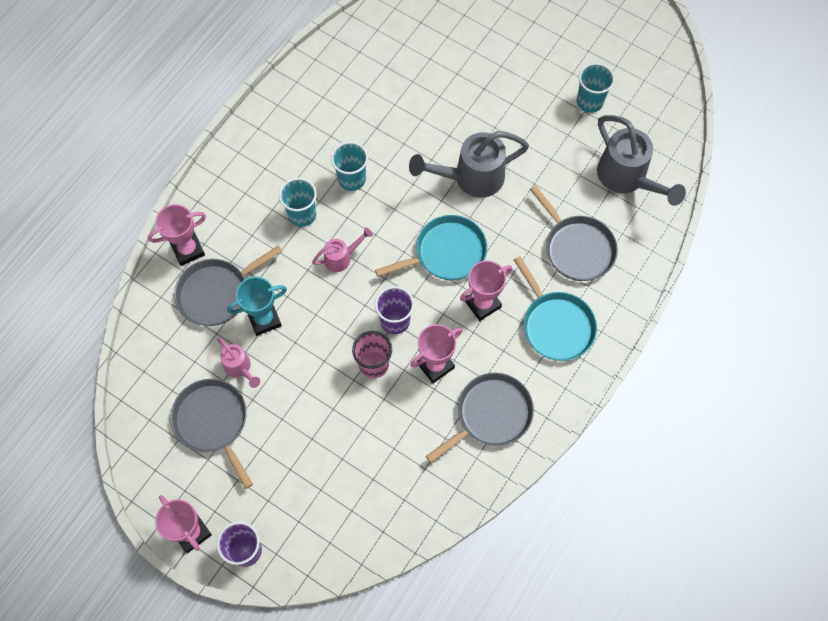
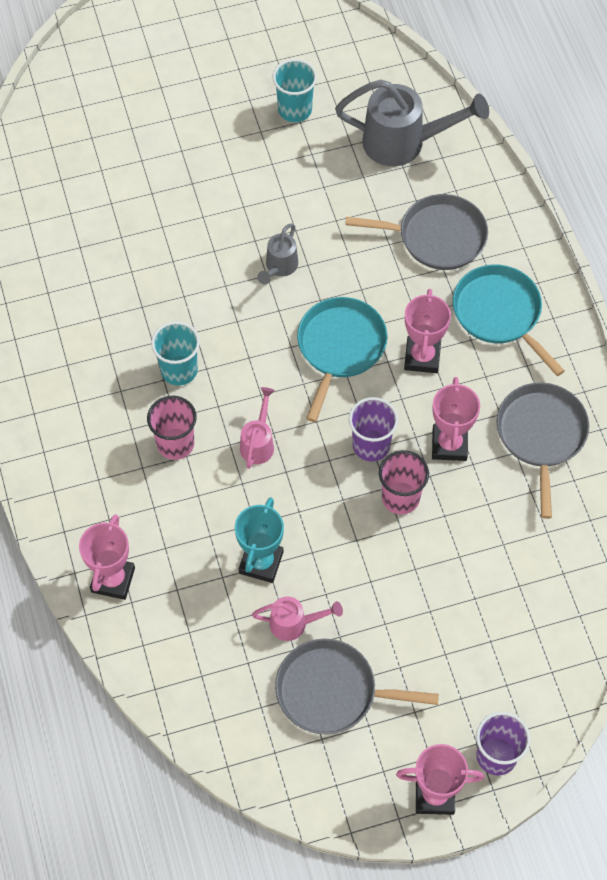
camera: 50 degrees left, 5 degrees down
(217, 293) = (189, 587): grey pan -> none
(302, 214) = (175, 444): turquoise cup -> pink cup
(470, 178) = (279, 268): grey watering can -> grey watering can, size x0.52
(556, 325) = (499, 313): turquoise pan -> turquoise pan turned 135 degrees counterclockwise

